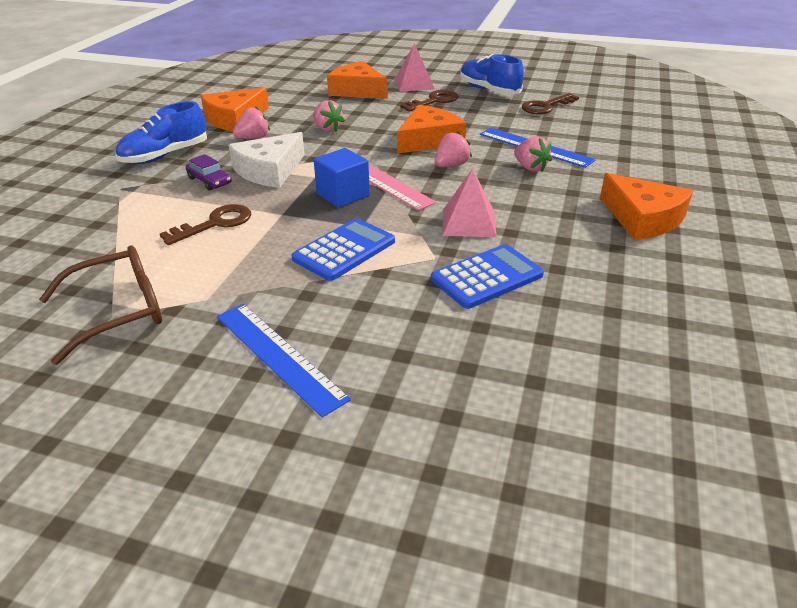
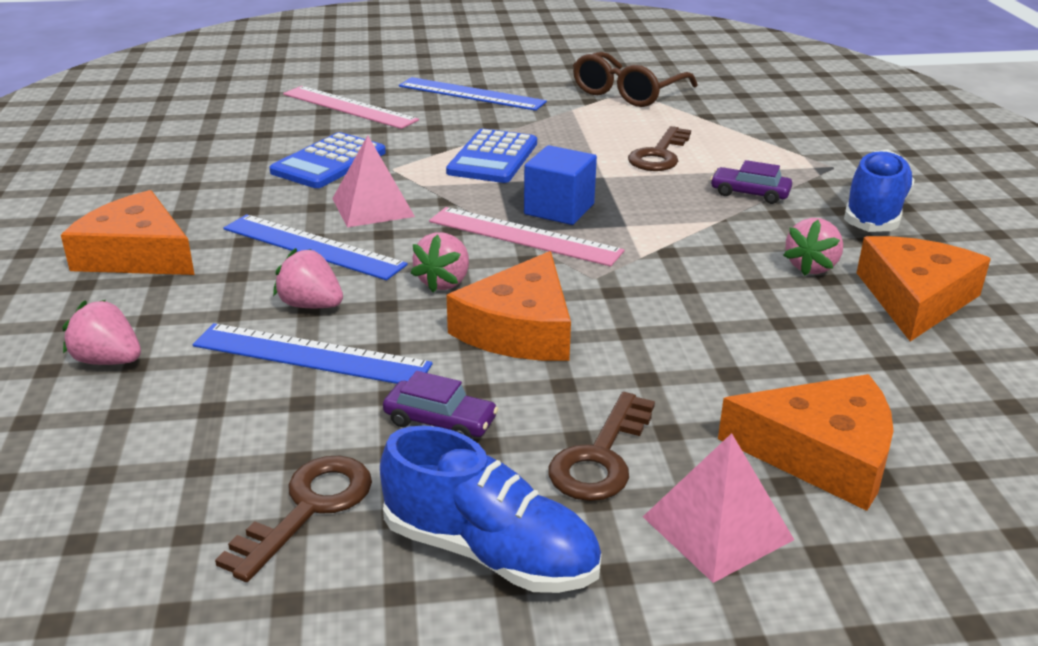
camera: 155 degrees right, 5 degrees down
(269, 170) = (699, 221): white cheese -> none
(327, 129) = (724, 313): pink strawberry -> pink strawberry (108, 361)
(434, 366) = (349, 107): none -> pink ruler
(487, 118) = (440, 421): none -> purple car
(521, 201) = (312, 247): none -> blue ruler

